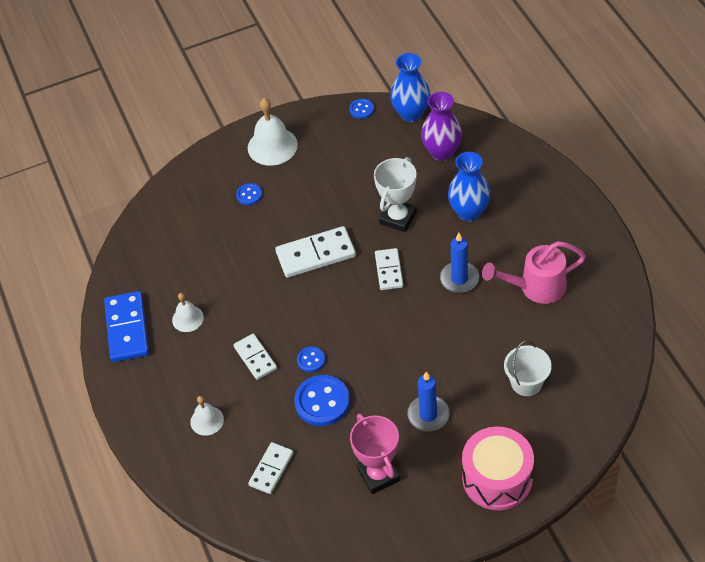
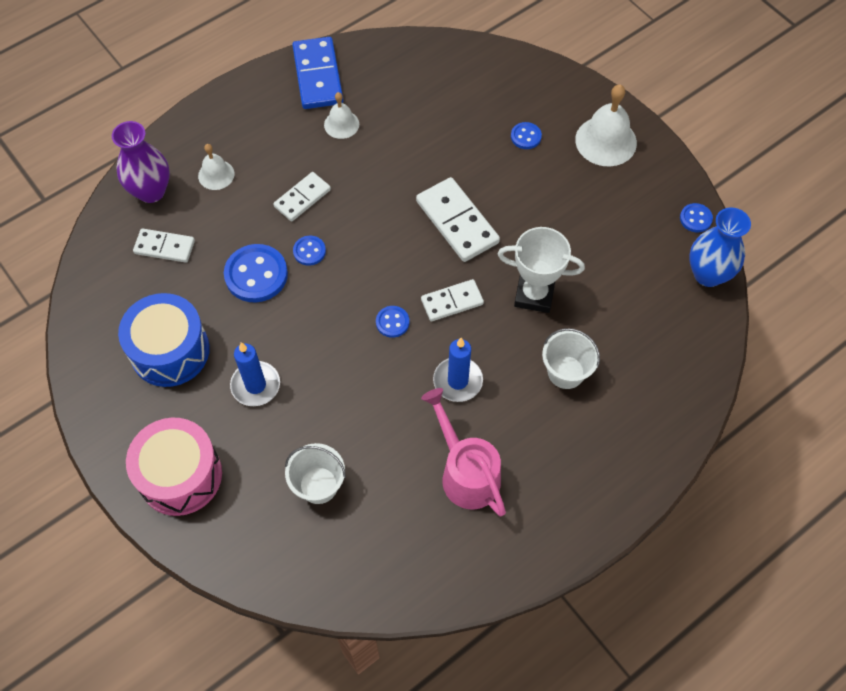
camera: 70 degrees right, 10 degrees up
(127, 329) = (317, 76): blue domino -> blue domino turned 75 degrees counterclockwise
(378, 475) = (170, 351): pink trophy -> blue drum
(396, 312) = (392, 322): none -> blue button
(442, 152) = (654, 322): purple vase -> purple vase (151, 191)
(469, 212) = (566, 372): blue vase -> white bucket

